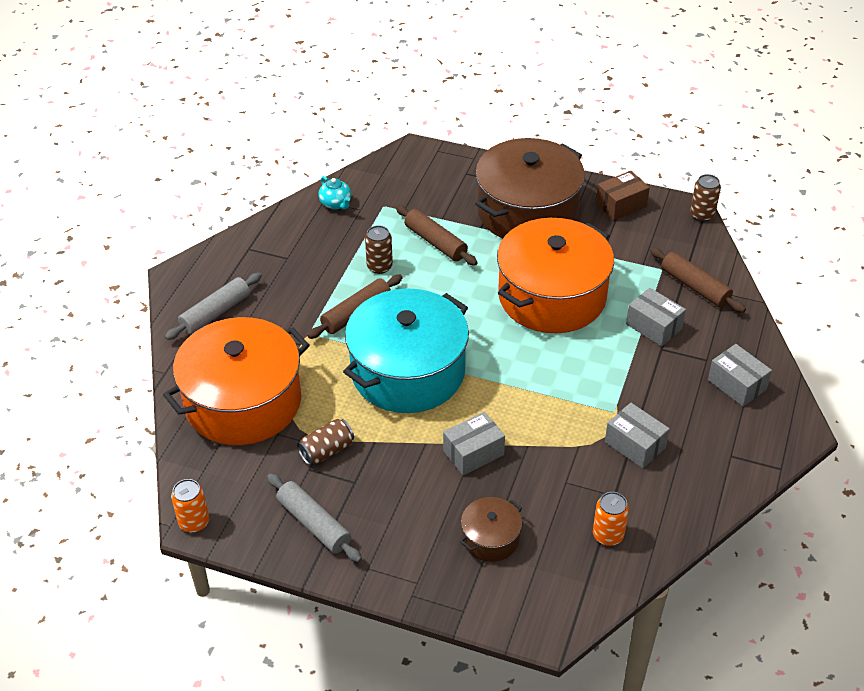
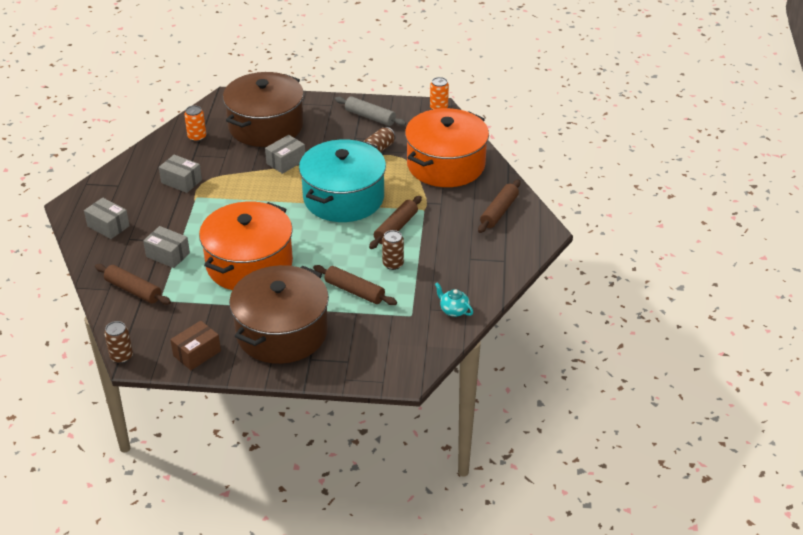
camera: 165 degrees right, 5 degrees down
(215, 313) = (499, 212): grey rolling pin -> brown rolling pin
(490, 538) = (266, 126): brown pot -> brown pot, size x2.23

